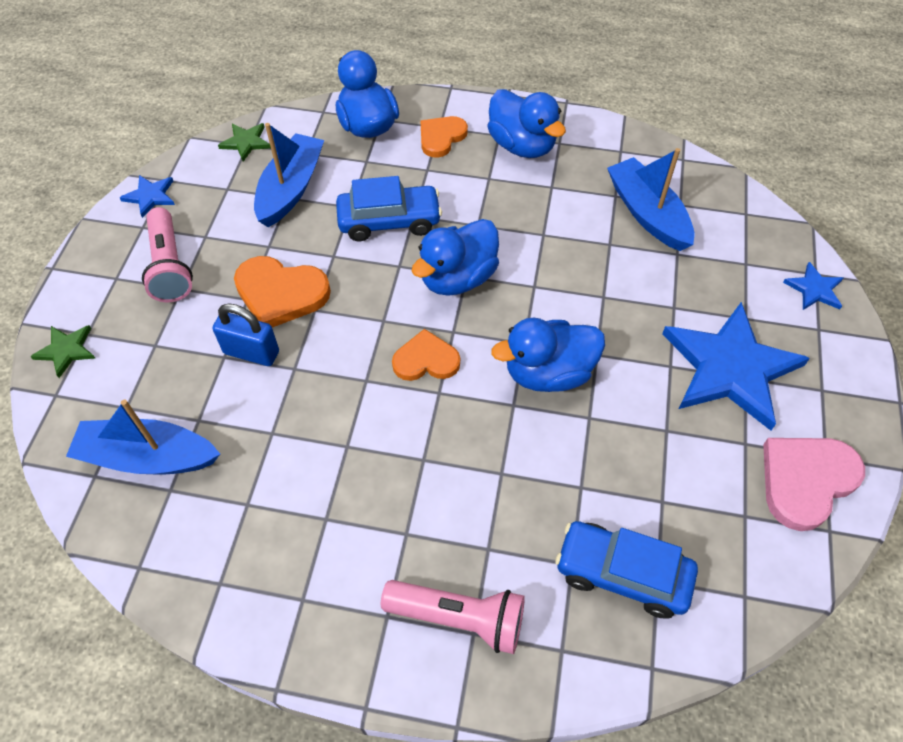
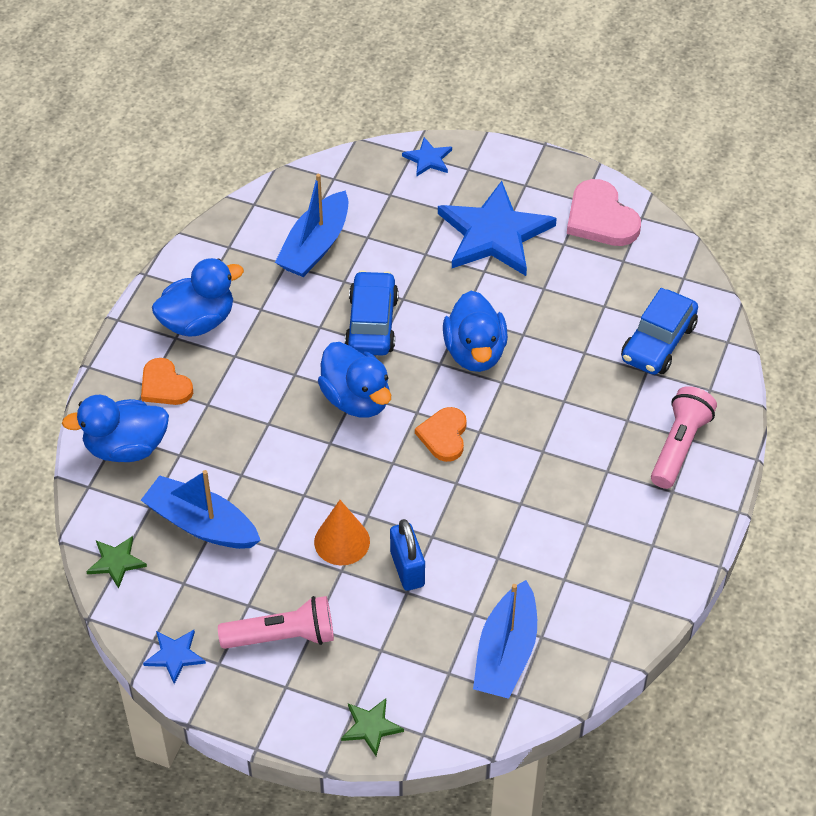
camera: 80 degrees left, 5 degrees down
(251, 352) = (407, 569): blue padlock -> blue padlock turned 45 degrees counterclockwise
(280, 294) = (342, 541): orange heart -> orange cone
(389, 221) = (271, 444): blue car -> blue car (372, 323)
(647, 213) = (315, 246): blue boat -> blue boat turned 45 degrees counterclockwise

